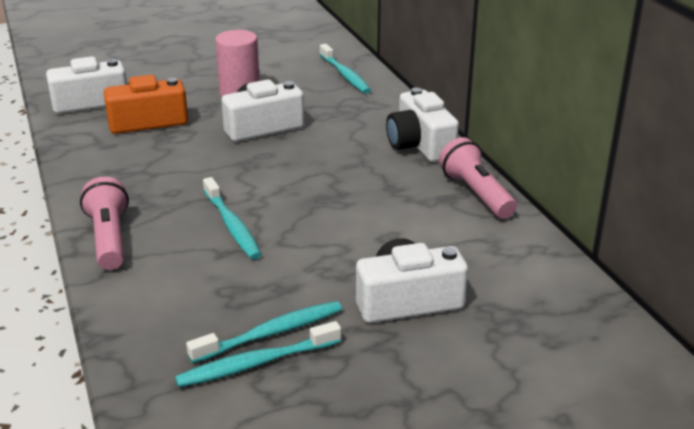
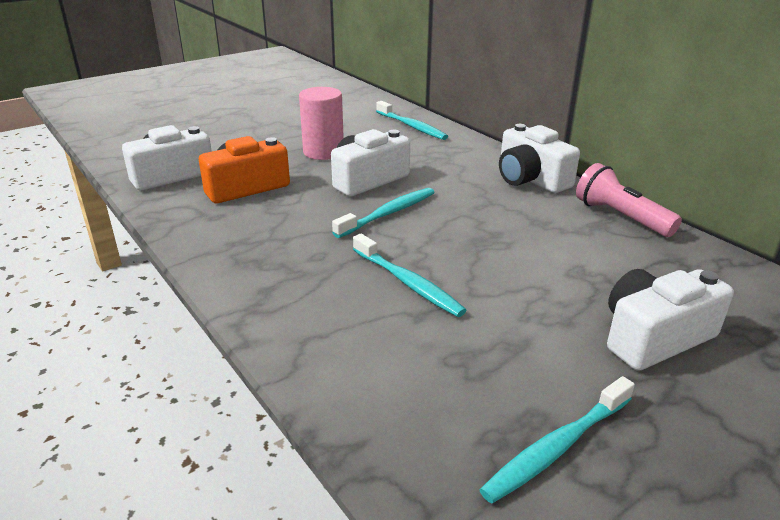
camera: 15 degrees left, 0 degrees up
(109, 239) = (278, 319): pink flashlight -> none
(271, 333) = (543, 403): turquoise toothbrush -> turquoise toothbrush (388, 213)

